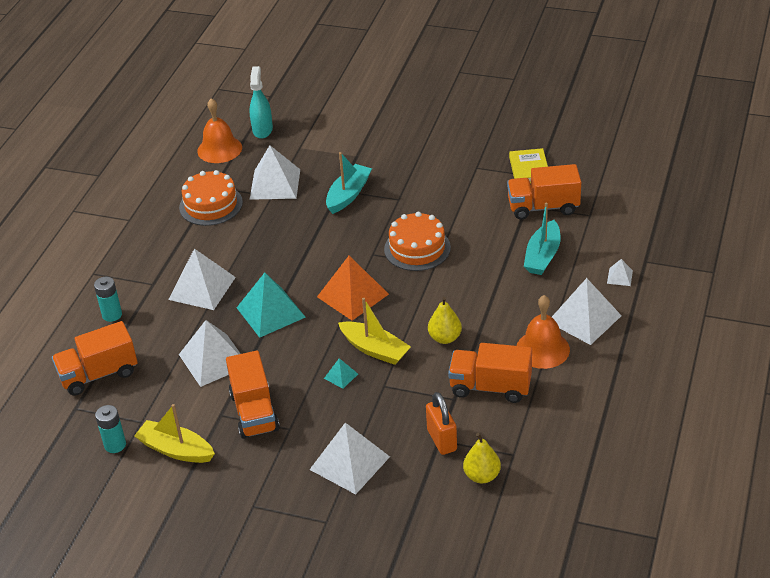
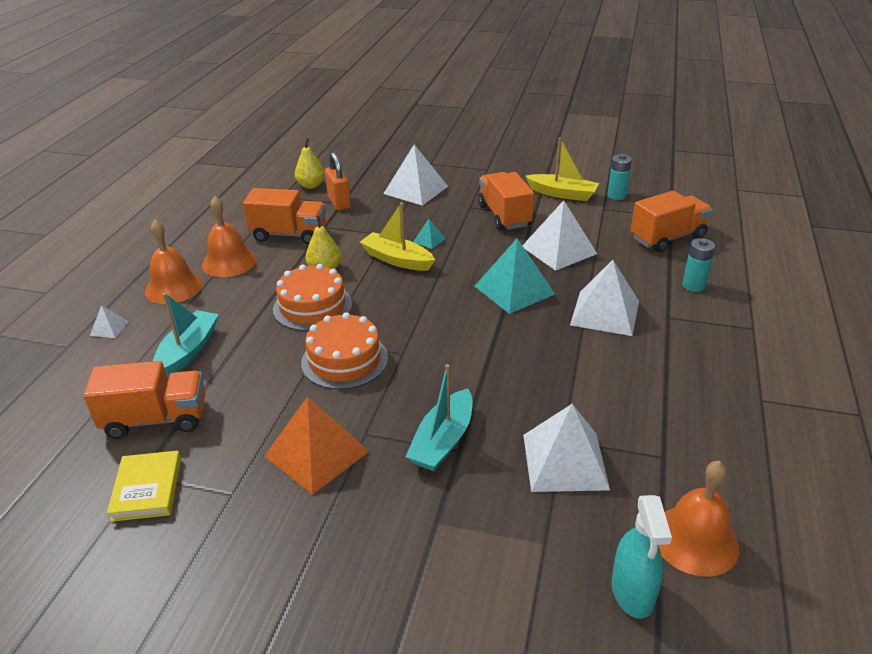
camera: 175 degrees right, 5 degrees down
(211, 205) = (651, 423): orange cake -> orange cake (312, 306)
(352, 295) = (424, 307): orange pyramid -> orange pyramid (316, 453)
(584, 318) = (173, 287): white pyramid -> orange bell

